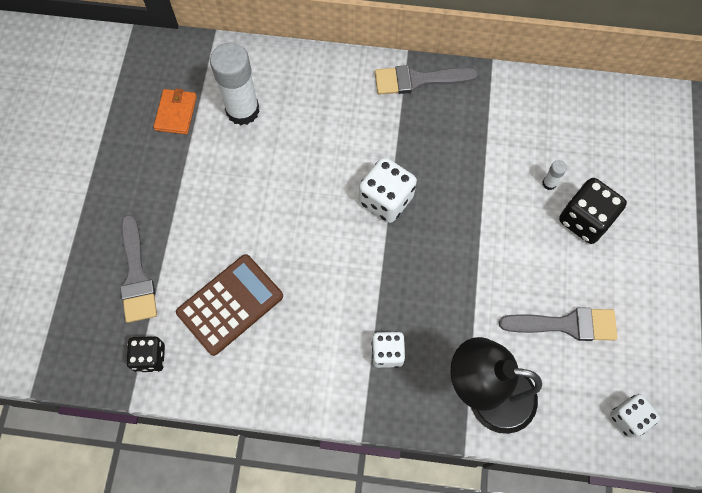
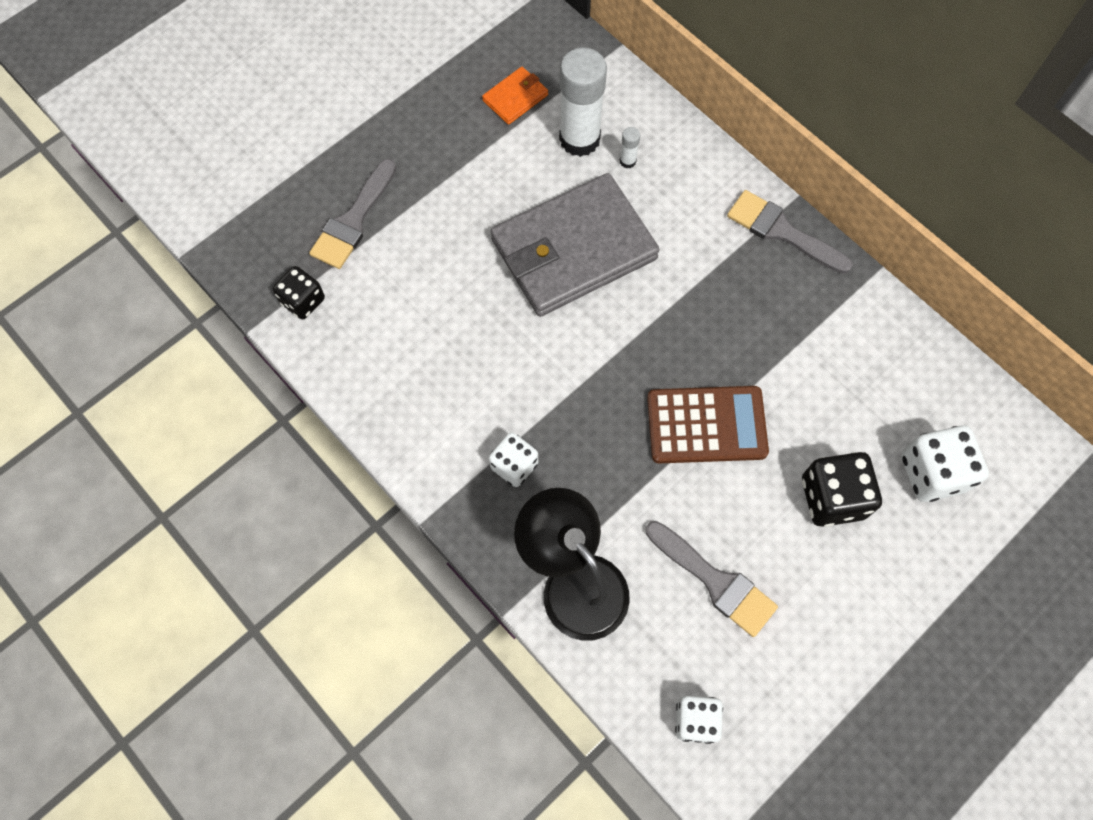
camera: 40 degrees right, 0 degrees up
(230, 304) = (411, 309): brown calculator -> brown calculator (706, 425)
(301, 185) = (573, 249): none -> grey wallet
(386, 199) = (643, 323): white dice -> white dice (932, 473)
(549, 183) = (827, 433): white glue stick -> white glue stick (627, 161)

